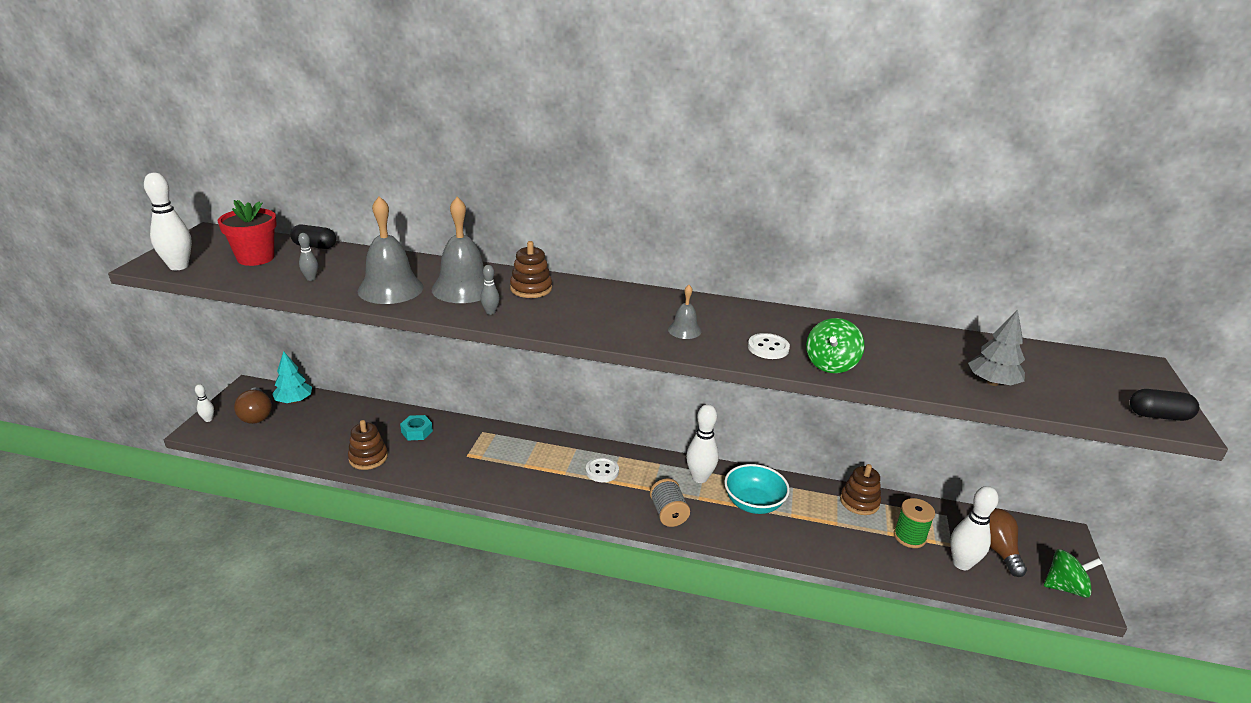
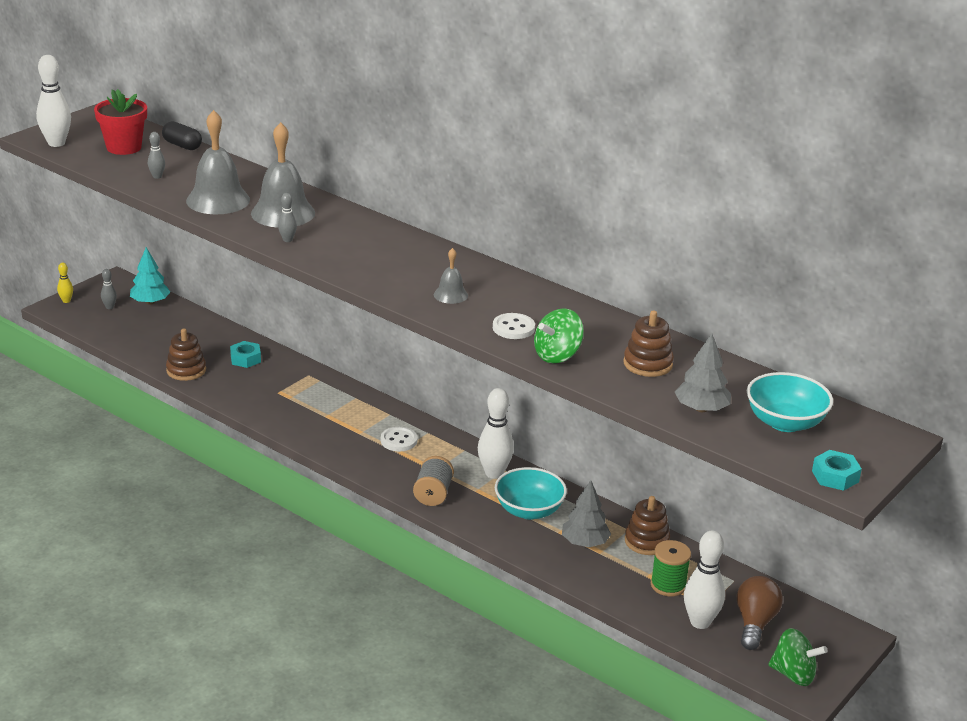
camera: 25 degrees right, 0 degrees up
(208, 419) = (66, 301): white bowling pin -> yellow bowling pin
(256, 415) = (109, 307): brown light bulb -> grey bowling pin
(531, 288) = (344, 226): brown stacking toy -> brown stacking toy (647, 364)
(818, 519) = (585, 542): none -> grey tree
(1061, 377) = (785, 422): none -> turquoise bowl
(1158, 416) = (835, 476): black capsule -> turquoise nut

